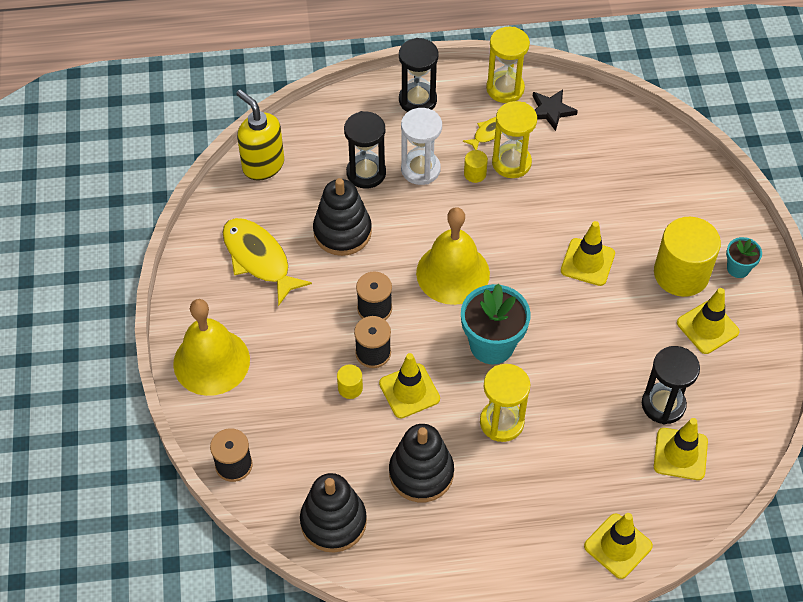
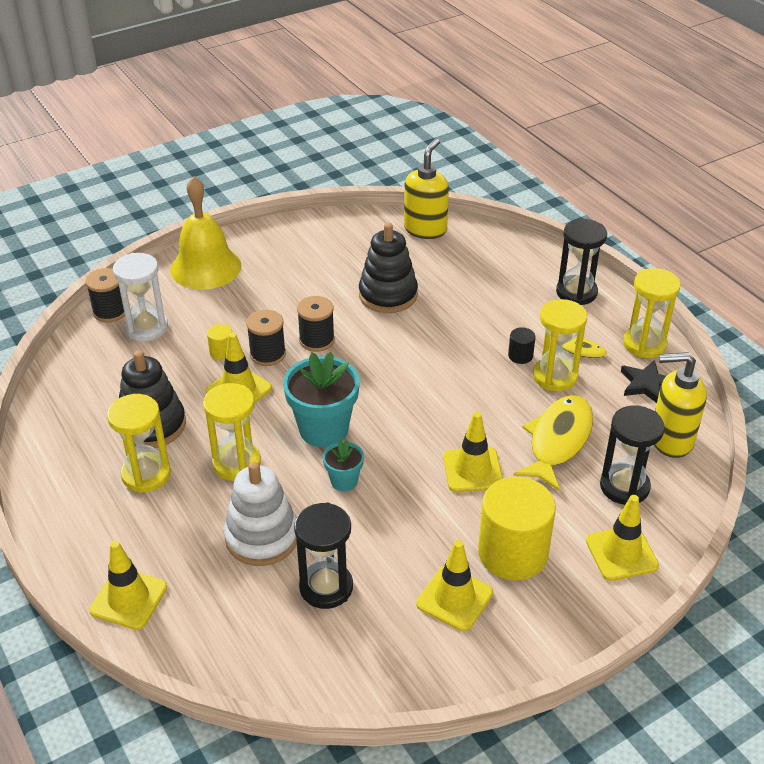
camera: 65 degrees right, 15 degrees down
(259, 259) = (325, 258): yellow fish -> yellow fish (558, 441)
(333, 522) = (77, 386): black stacking toy -> none
(366, 173) = (464, 288): black hourglass -> black hourglass (624, 487)
(420, 169) = (496, 319): white hourglass -> white hourglass (146, 328)
(453, 273) = (390, 377): yellow bell -> none
(475, 174) = (520, 356): yellow cylinder -> black cylinder
(482, 495) = (146, 474): none -> yellow hourglass
(593, 431) = (262, 537): none -> white stacking toy
(615, 127) = (670, 440): none -> yellow soap dispenser
(680, 454) = (269, 621): yellow traffic cone -> yellow traffic cone (621, 553)
(738, 268) = (558, 604): turquoise flower pot -> turquoise flower pot (344, 481)

